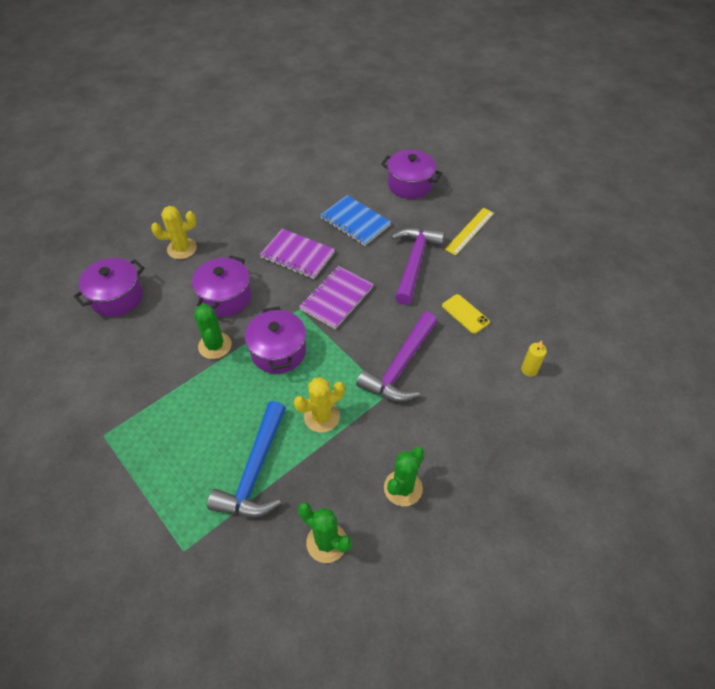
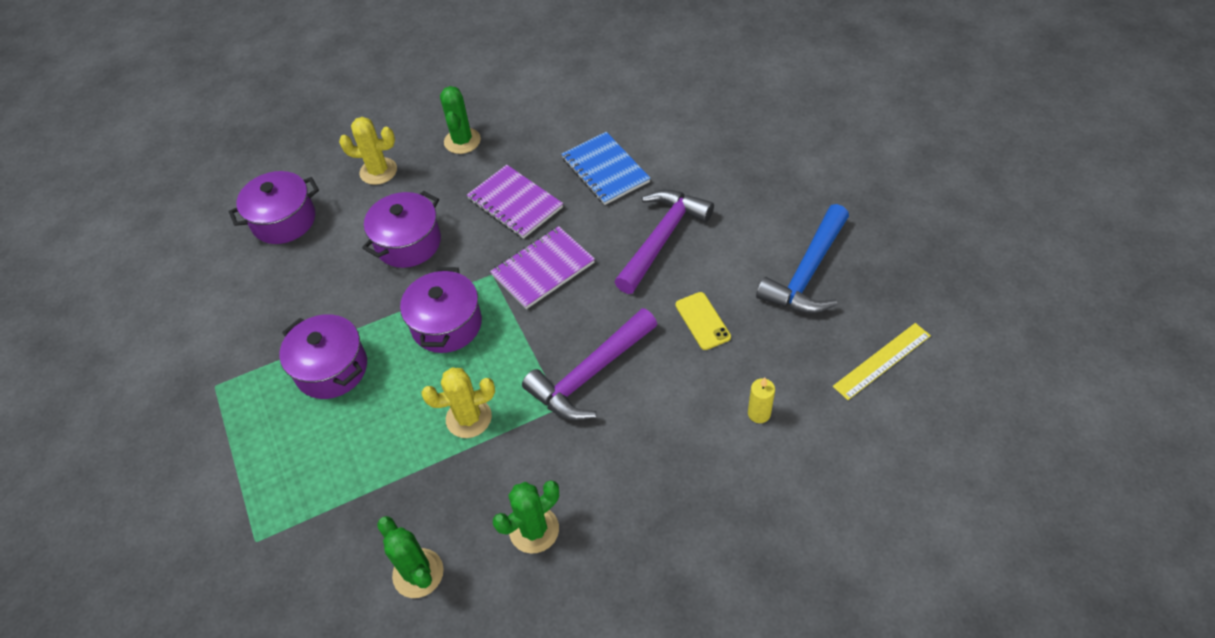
camera: 20 degrees right, 0 degrees up
(215, 345) = (374, 302): green cactus -> green cactus (462, 141)
(255, 471) = (366, 467): blue hammer -> blue hammer (807, 273)
(410, 184) = (697, 129): purple pot -> purple pot (331, 369)
(470, 231) = (754, 207): yellow ruler -> yellow ruler (882, 361)

